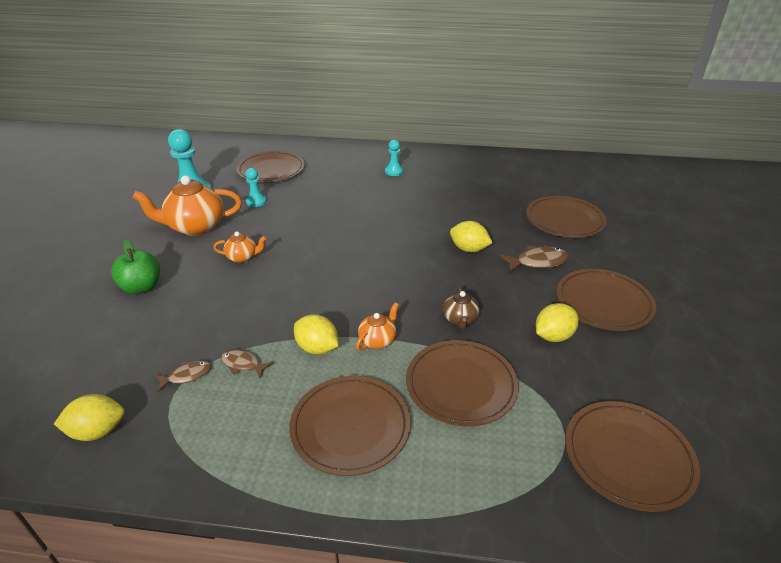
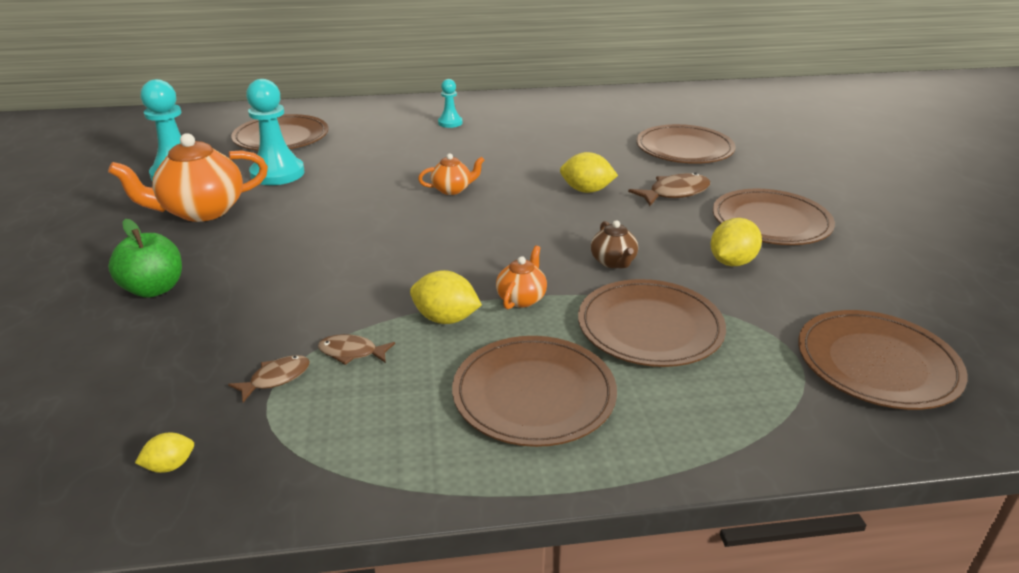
camera: 15 degrees left, 5 degrees down
(97, 431) = (170, 466): yellow lemon -> yellow lemon, size x0.57
(242, 257) = (289, 236): orange teapot -> orange teapot (452, 189)
(256, 201) = (277, 173): turquoise pawn -> turquoise pawn, size x1.86

